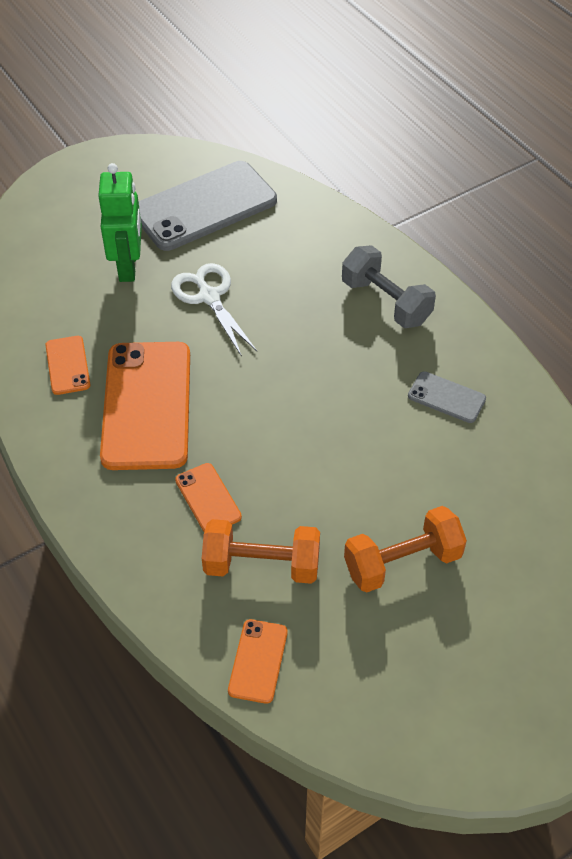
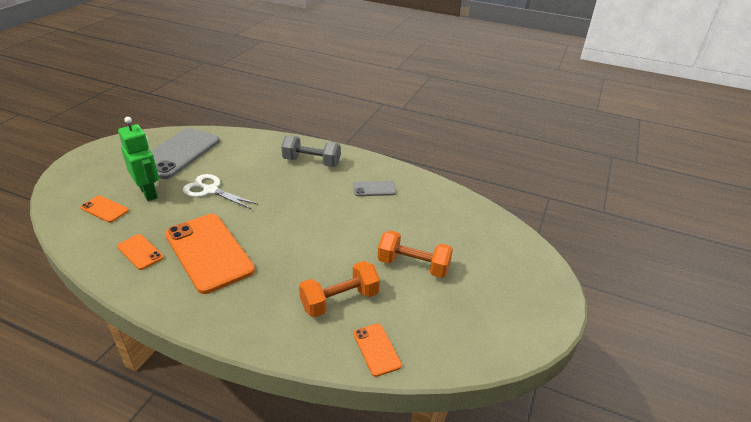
camera: 35 degrees left, 15 degrees down
(208, 498) = (282, 282): orange phone -> orange phone (104, 209)
(402, 562) = (413, 265): orange dumbbell -> orange dumbbell turned 75 degrees clockwise

